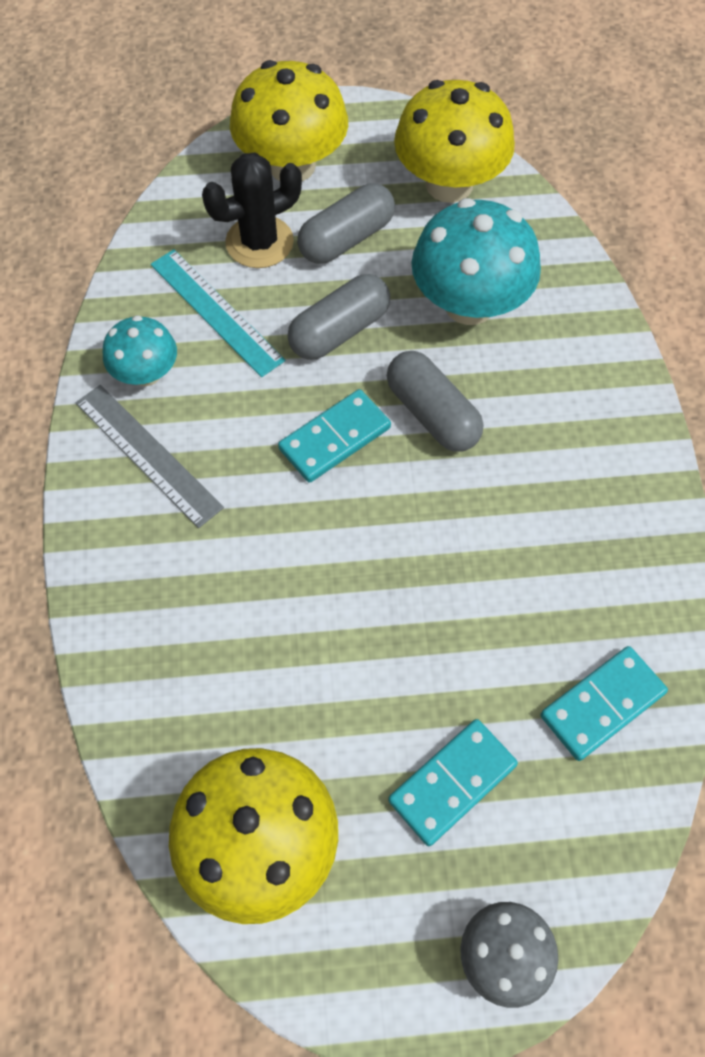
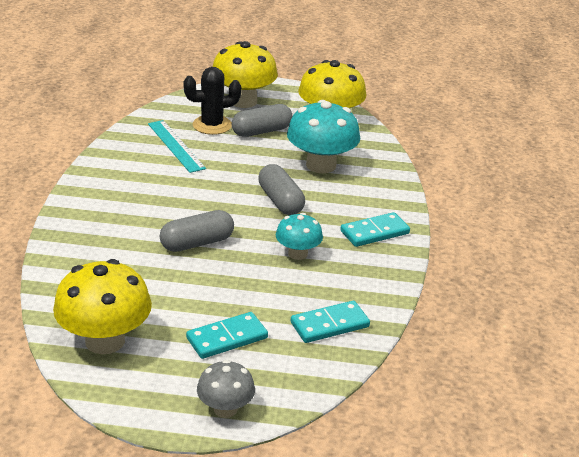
camera: 10 degrees right, 30 degrees down
(146, 373) = (126, 161): turquoise mushroom -> turquoise mushroom (298, 254)
(147, 454) = (112, 189): grey ruler -> none
(334, 438) = (220, 201): turquoise domino -> turquoise domino (374, 232)
(339, 331) = (242, 163): grey capsule -> grey capsule (197, 243)

